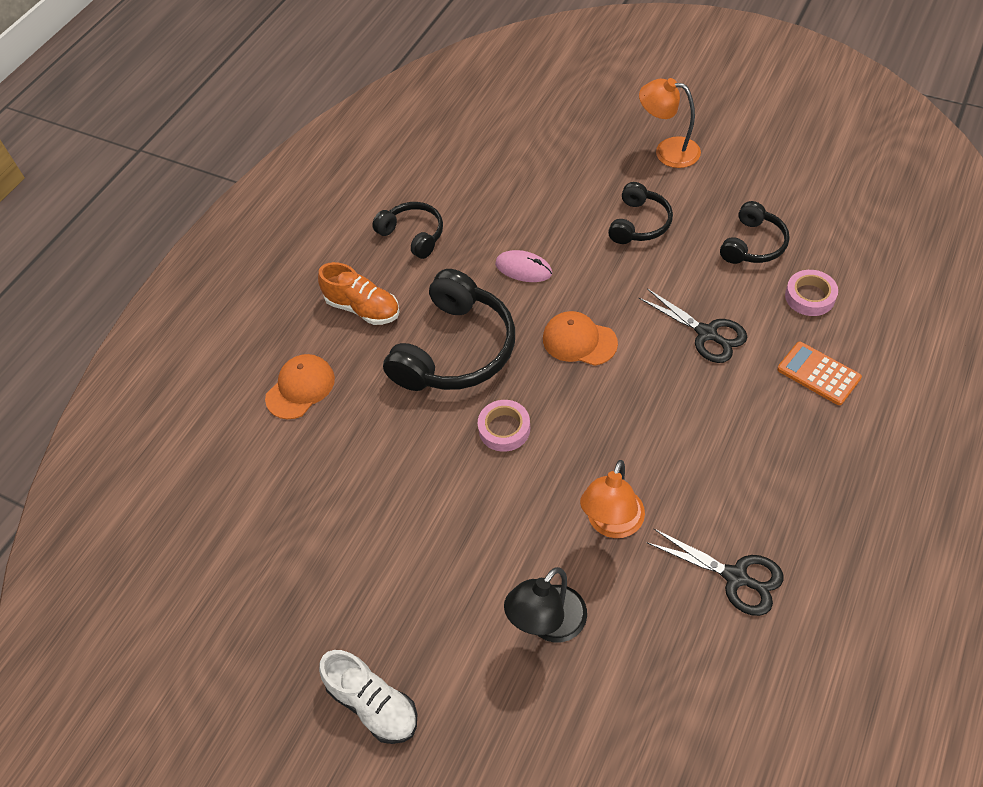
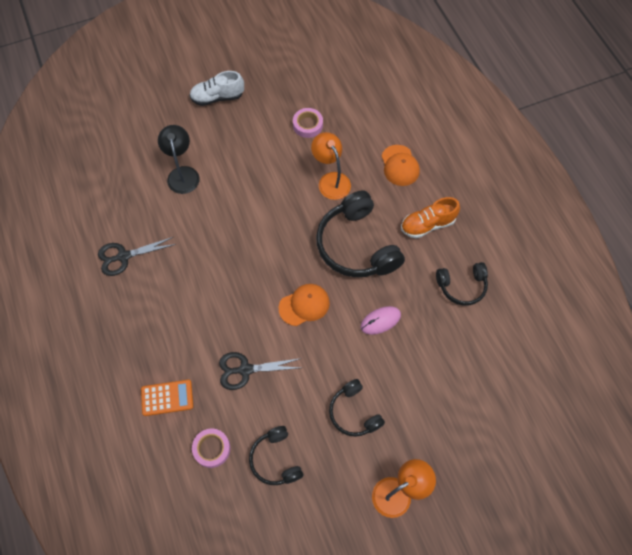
camera: 125 degrees right, 10 degrees up
(504, 429) = (288, 230): pink tape -> pink tape (308, 125)
(612, 524) = (196, 232): orange lamp -> orange lamp (331, 180)

